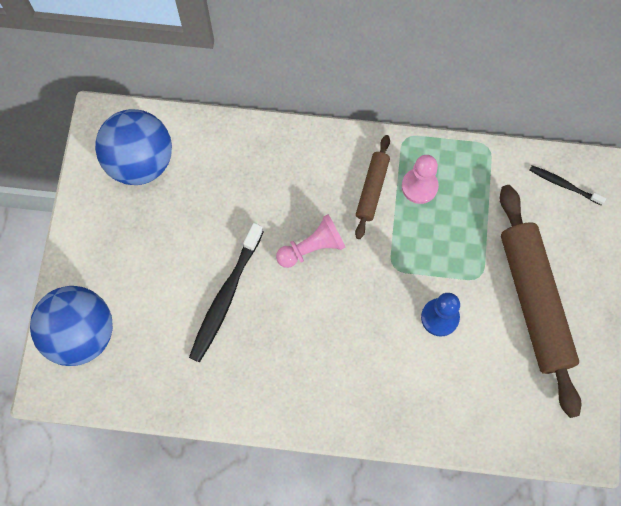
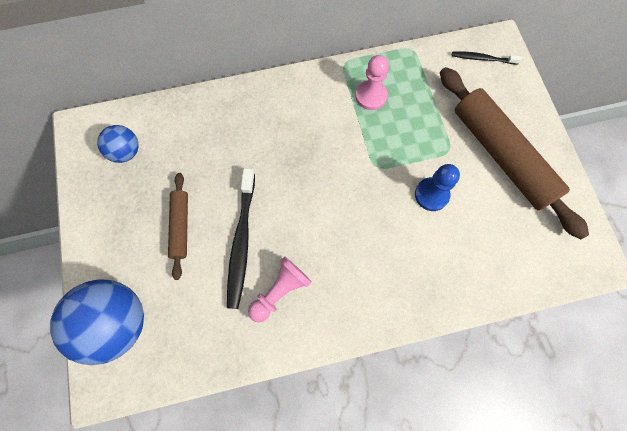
camera: 20 degrees left, 0 degrees up
(140, 162) = (126, 152): blue ball -> blue ball, size x0.54
(312, 248) = (302, 174): pink pawn -> pink pawn (280, 291)
(372, 189) = (333, 110): brown rolling pin -> brown rolling pin (180, 226)

